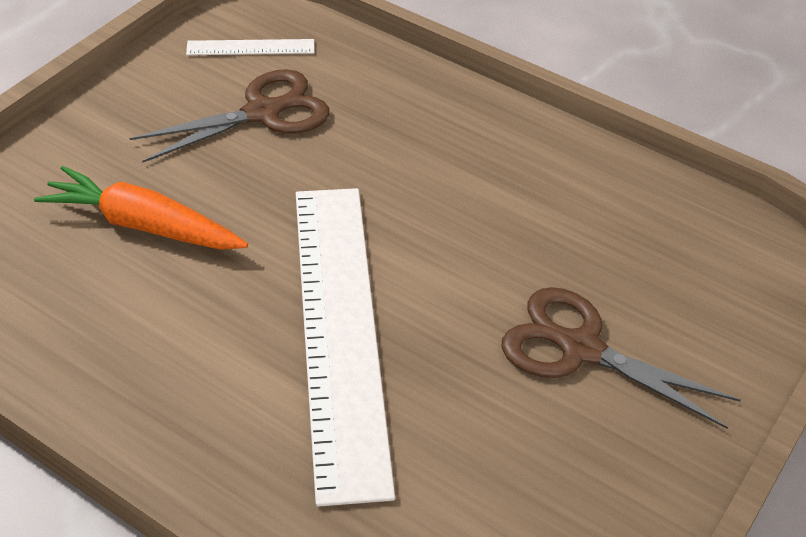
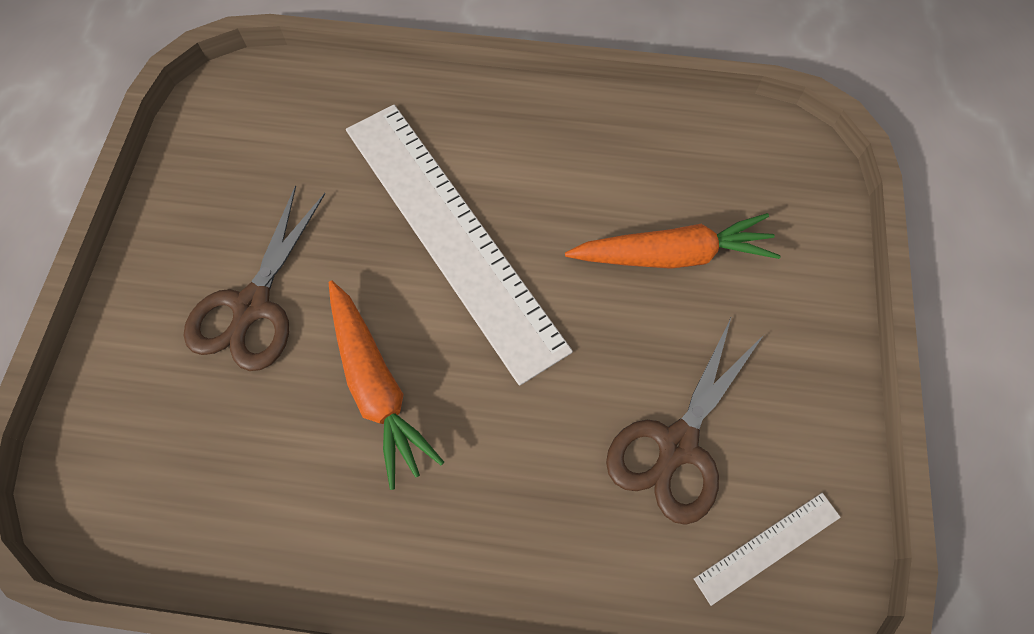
camera: 155 degrees right, 20 degrees up
(483, 239) = (376, 386): none -> orange carrot
(579, 348) = (252, 307): brown scissors -> brown scissors turned 105 degrees clockwise

